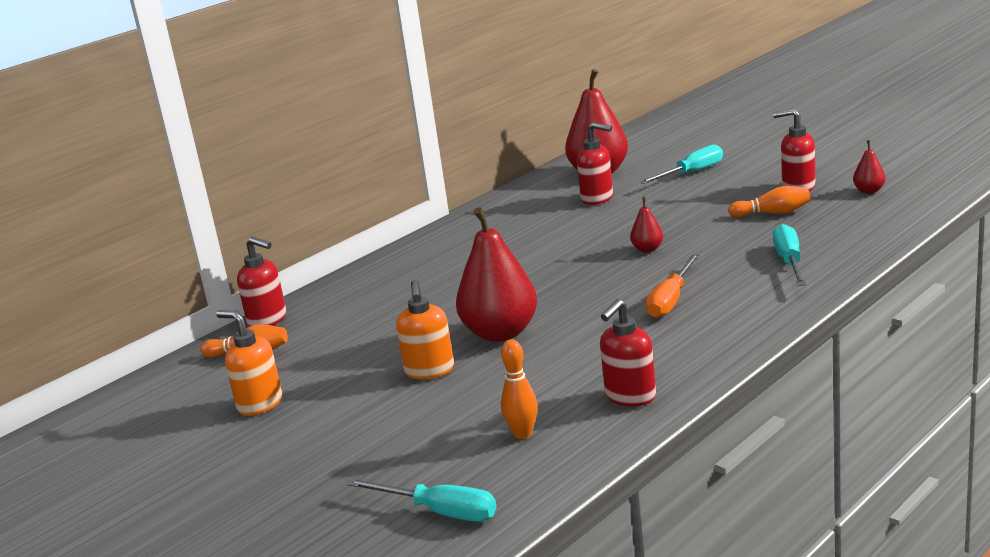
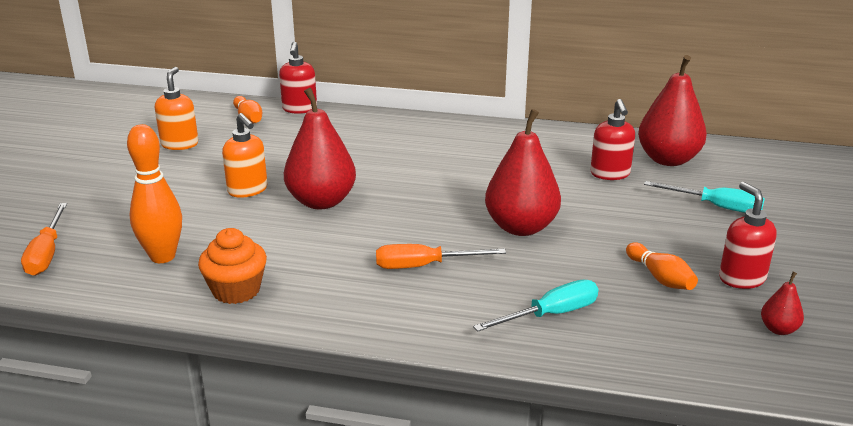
camera: 55 degrees right, 5 degrees up
(429, 371) = (248, 190): orange soap dispenser -> orange soap dispenser turned 90 degrees counterclockwise
(440, 512) = (47, 254): turquoise screwdriver -> orange screwdriver
(523, 434) = (162, 256): orange bowling pin -> orange bowling pin, size x1.61
(630, 396) = (236, 290): red soap dispenser -> orange cupcake
(647, 249) = (521, 227): red pear -> red pear, size x2.22

